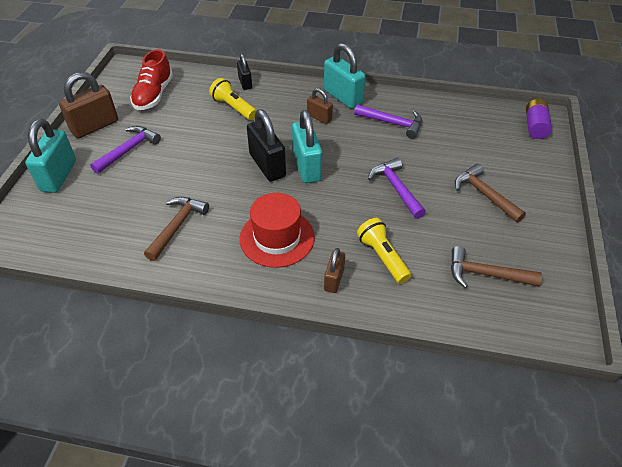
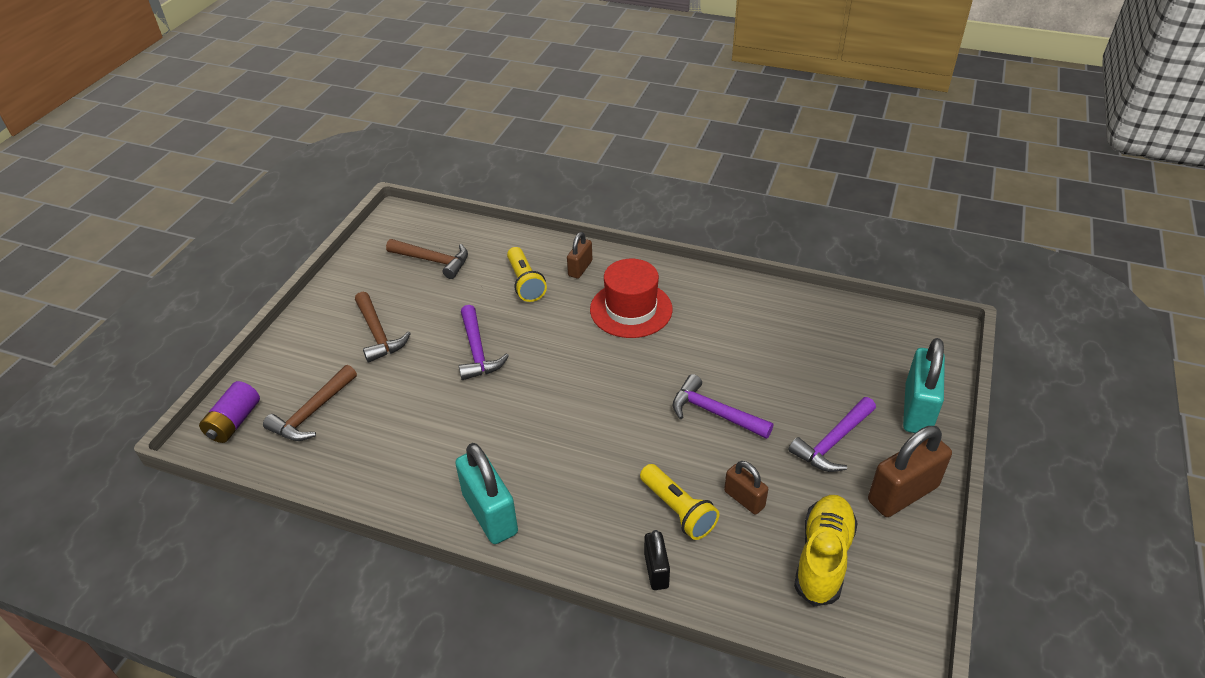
camera: 170 degrees left, 5 degrees down
(153, 95) = (823, 558): red shoe -> yellow shoe
(177, 226) = (743, 331): brown hammer -> brown hammer (312, 412)
(267, 165) = (632, 397): black padlock -> none
(306, 166) = (580, 390): turquoise padlock -> none
(319, 117) = (541, 473): brown padlock -> brown padlock (744, 499)
(392, 123) = (434, 449): purple hammer -> purple hammer (715, 413)

